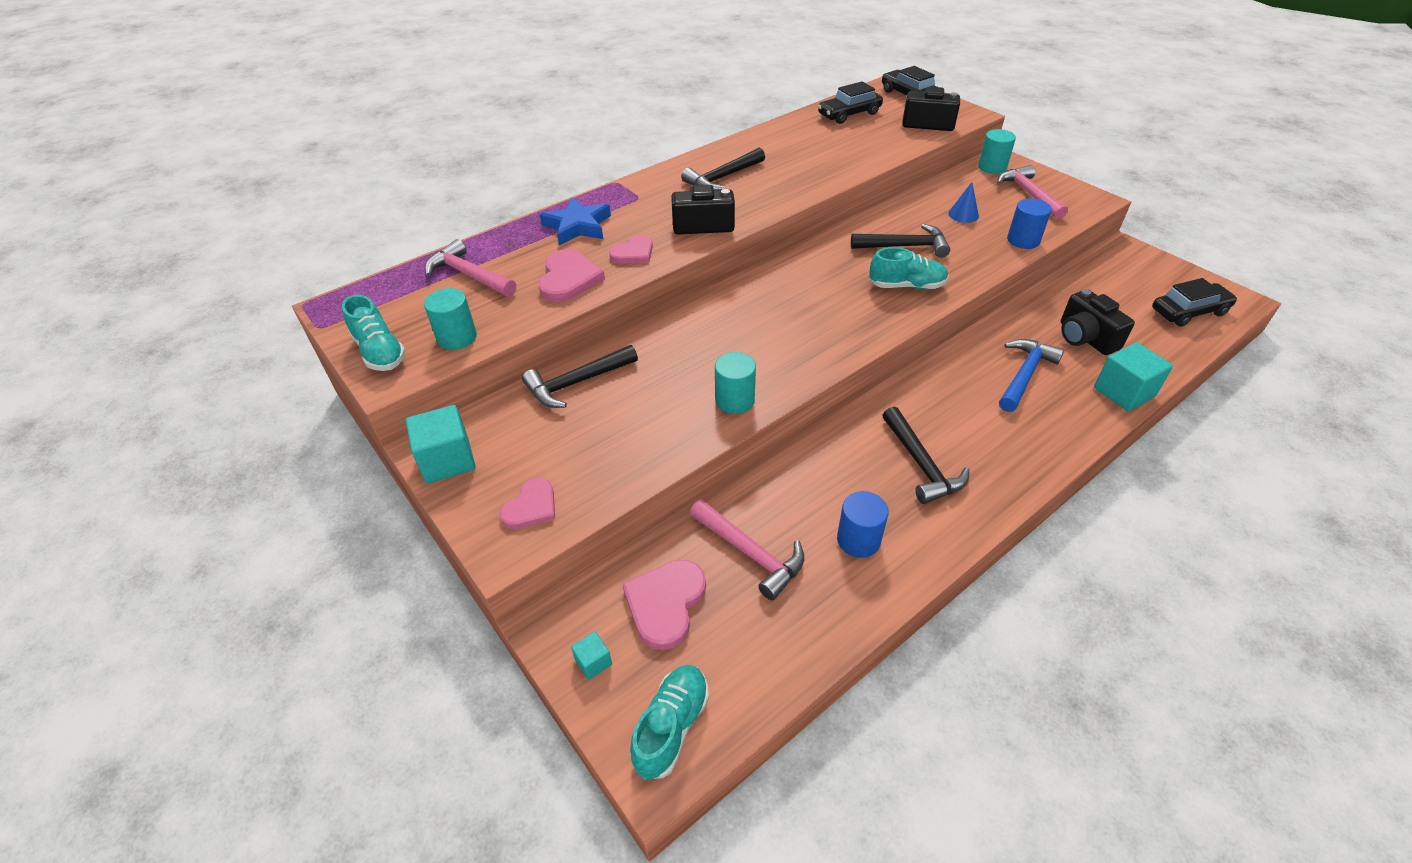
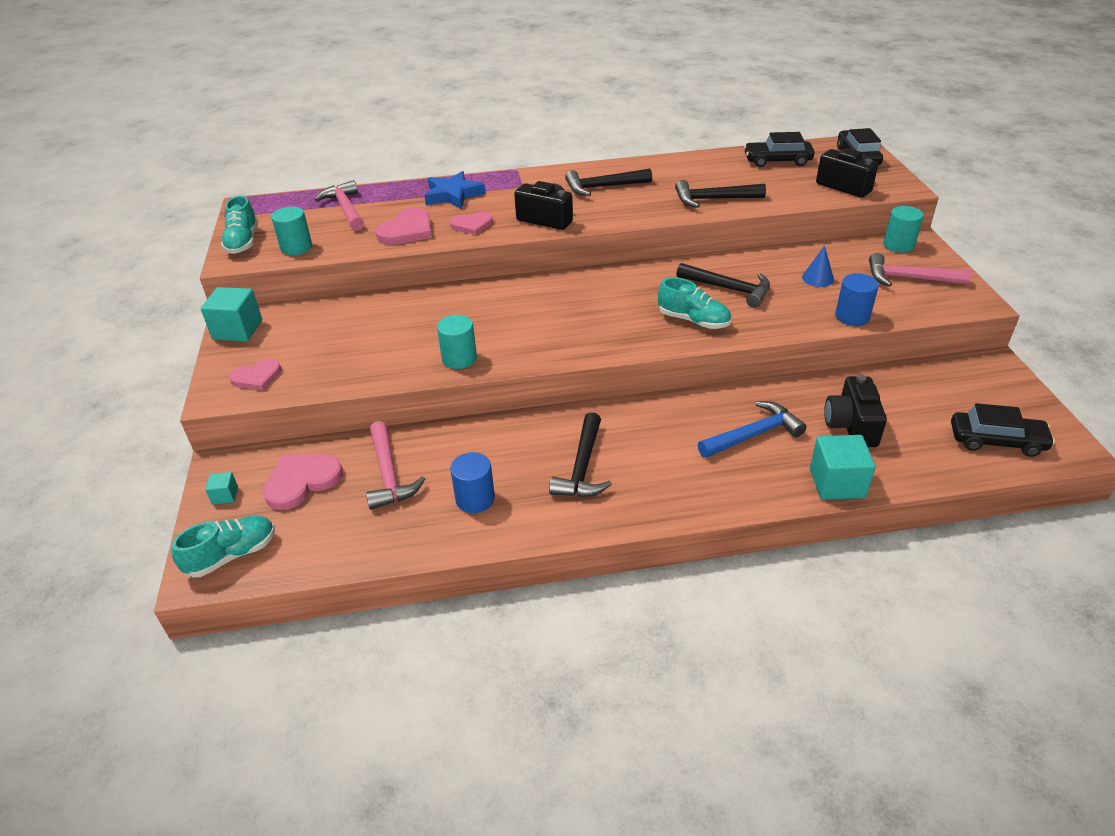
camera: 30 degrees right, 5 degrees down
(577, 383) = (364, 309): black hammer -> black hammer (713, 199)
(1029, 194) = (908, 278): pink hammer -> pink hammer turned 90 degrees counterclockwise

